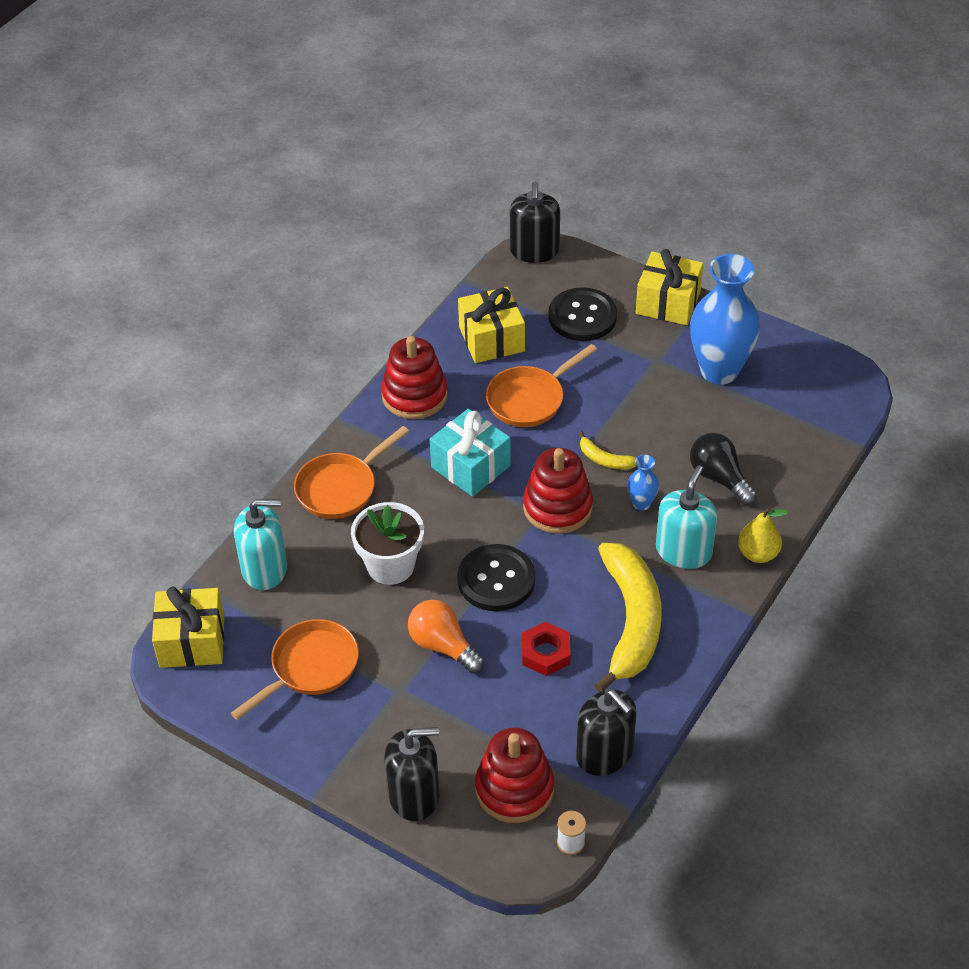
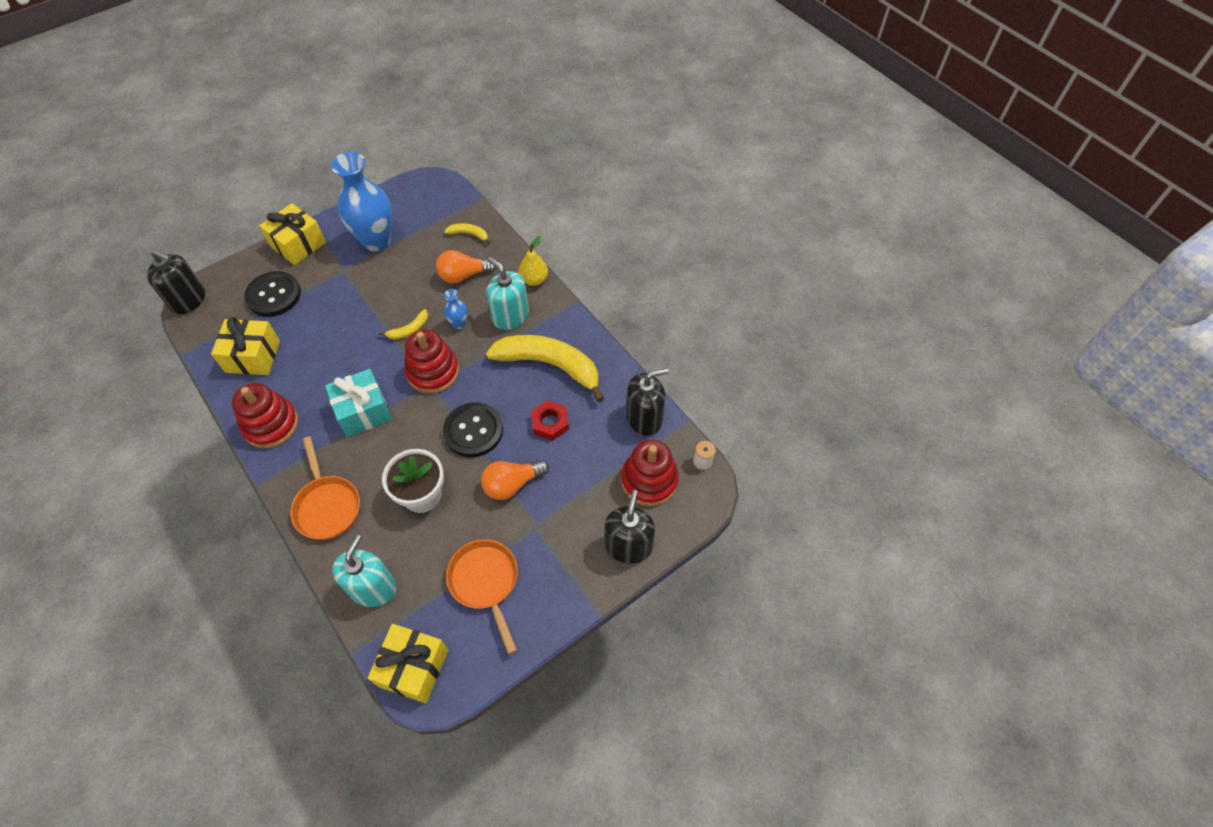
camera: 70 degrees left, 10 degrees up
(529, 399) = (326, 353): orange pan -> none
(719, 478) = (464, 275): black light bulb -> orange light bulb
(790, 456) = (469, 234): none -> yellow banana

